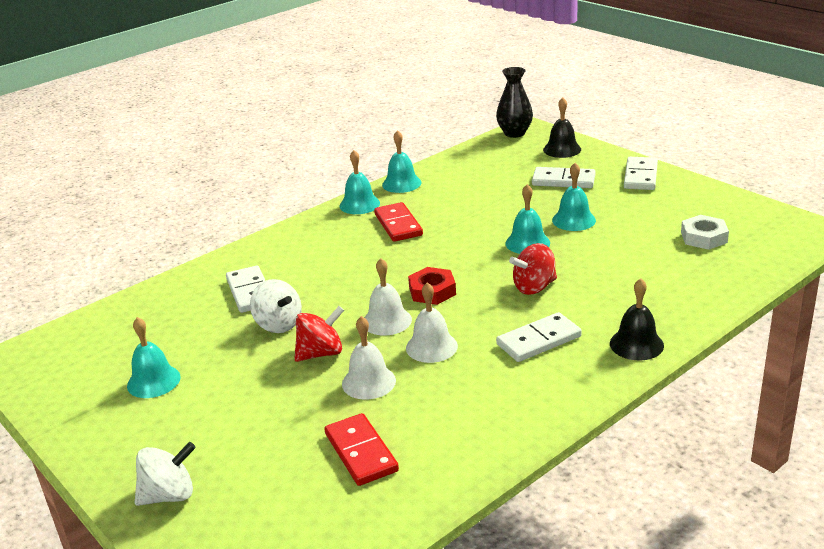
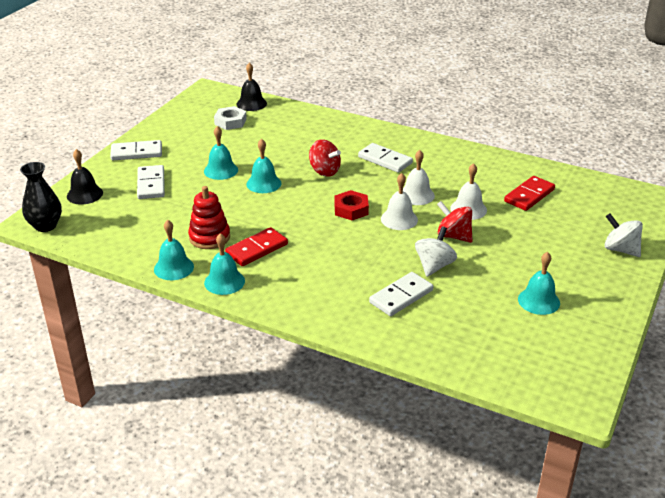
camera: 115 degrees left, 5 degrees up
(438, 203) = (209, 237): none -> red stacking toy
(636, 344) = (369, 131): black bell -> black bell (251, 103)

